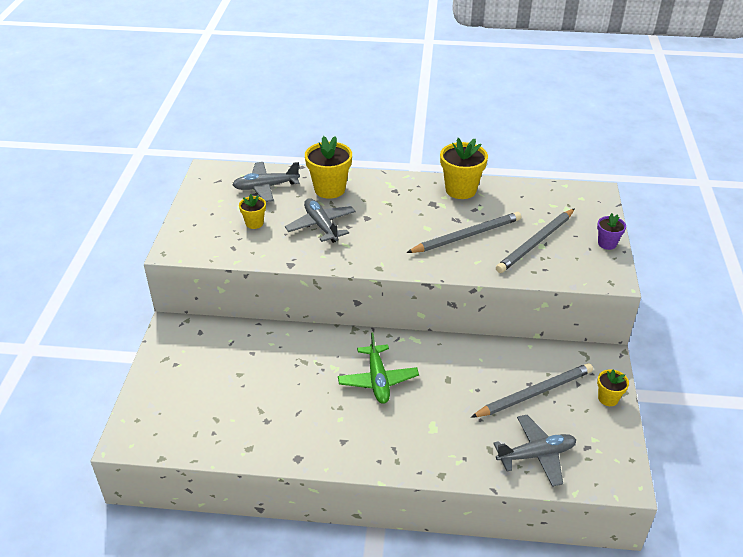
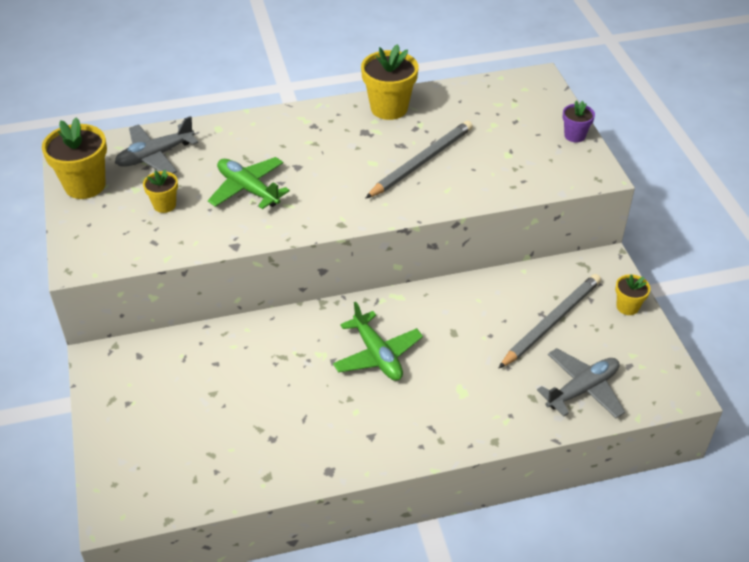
camera: 20 degrees left, 5 degrees up
(321, 226) = (248, 189): grey plane -> green plane
(329, 189) = (235, 141): yellow flower pot -> yellow flower pot (85, 185)
(536, 243) = (500, 152): grey pencil -> none

